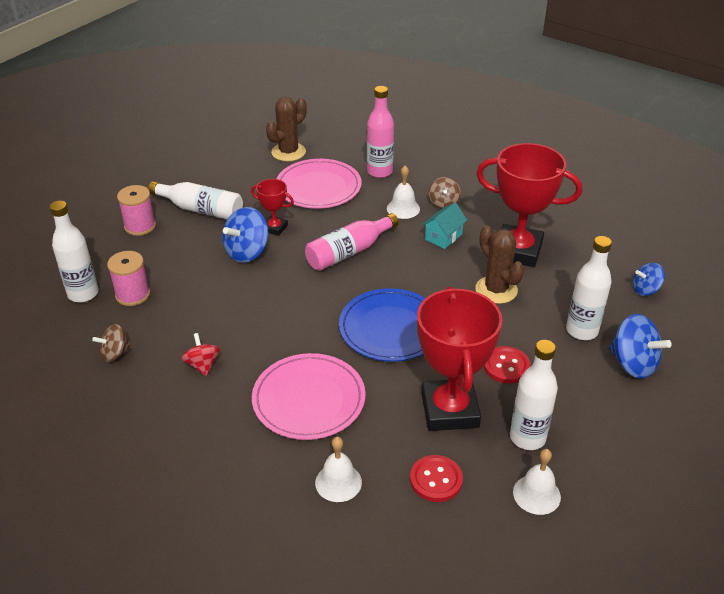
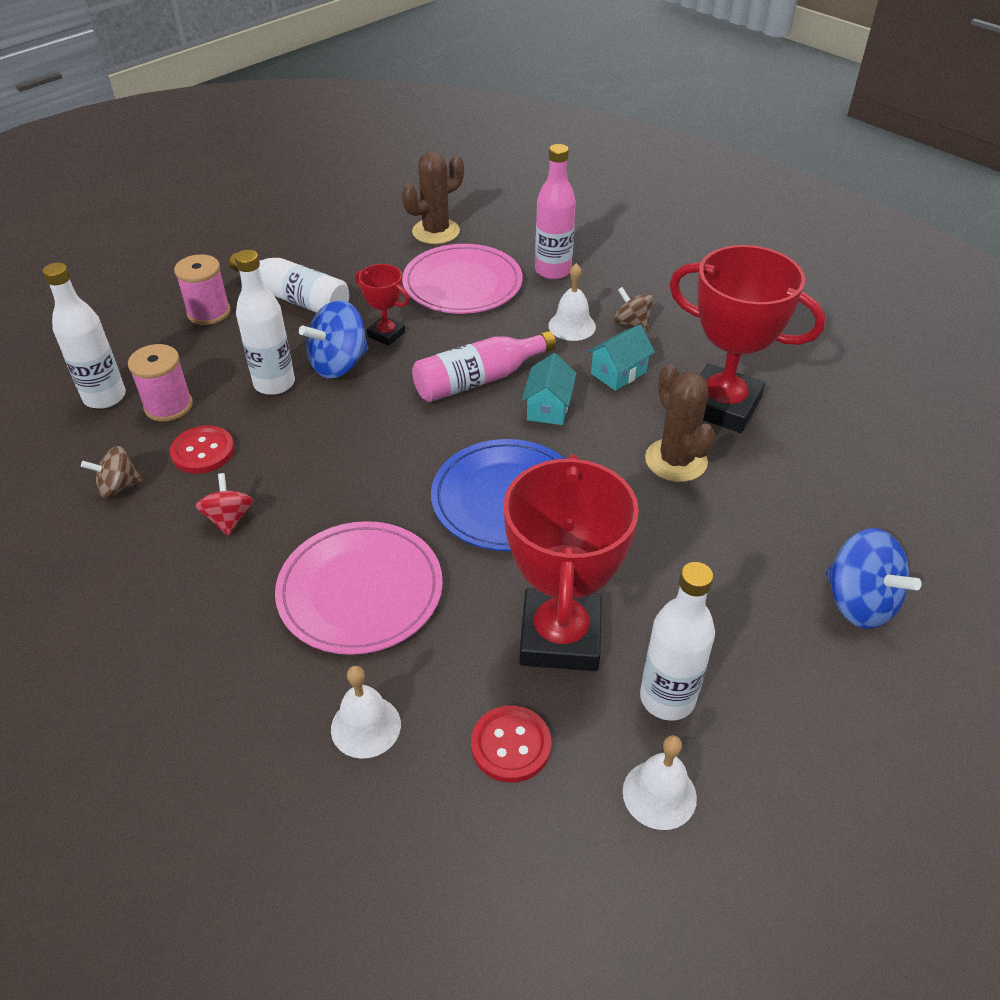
camera: 10 degrees right, 5 degrees up
(402, 265) = (548, 407): none -> turquoise house
(443, 203) = (631, 324): brown spinning top -> brown spinning top turned 120 degrees clockwise
(506, 366) = (662, 579): red button -> red button (203, 451)
(581, 331) = (790, 539): white bottle -> white bottle (274, 383)
(645, 290) = (903, 488): blue spinning top -> none

